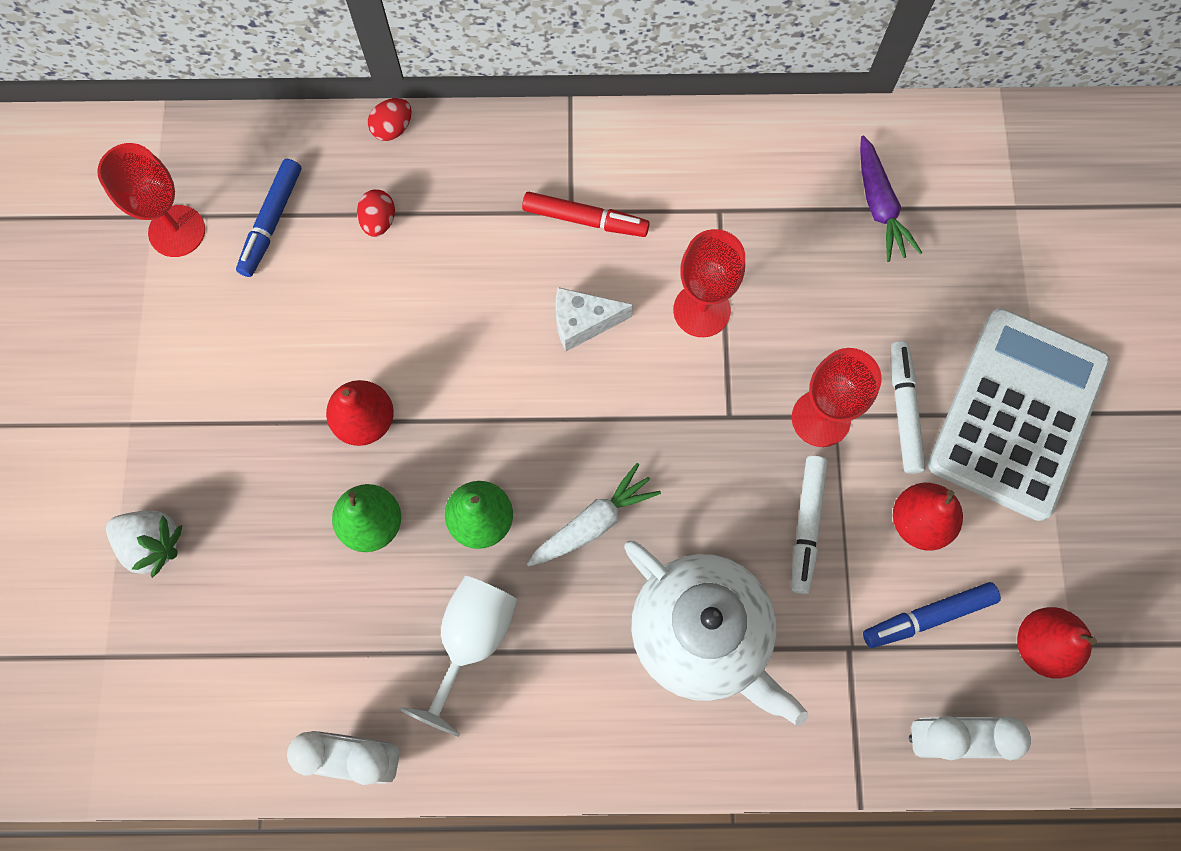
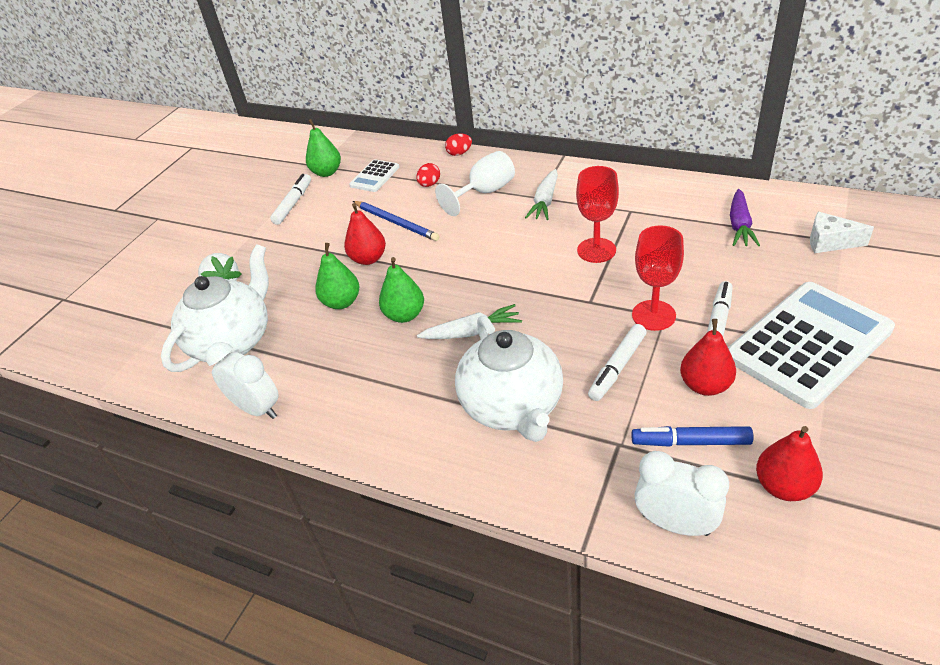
camera: 30 degrees right, 30 degrees down
(161, 326) = (293, 203): none -> white marker
(177, 231) = (327, 172): red goblet -> green pear
(245, 651) = (233, 341): none -> white teapot
(271, 222) = (374, 176): blue marker -> white calculator
(368, 327) = (396, 222): none -> blue pencil
(472, 640) = (362, 370): white goblet -> white goblet (484, 192)
(583, 322) = (519, 242): white cheese -> white cheese (829, 242)
(585, 219) = (545, 201): red marker -> white carrot

